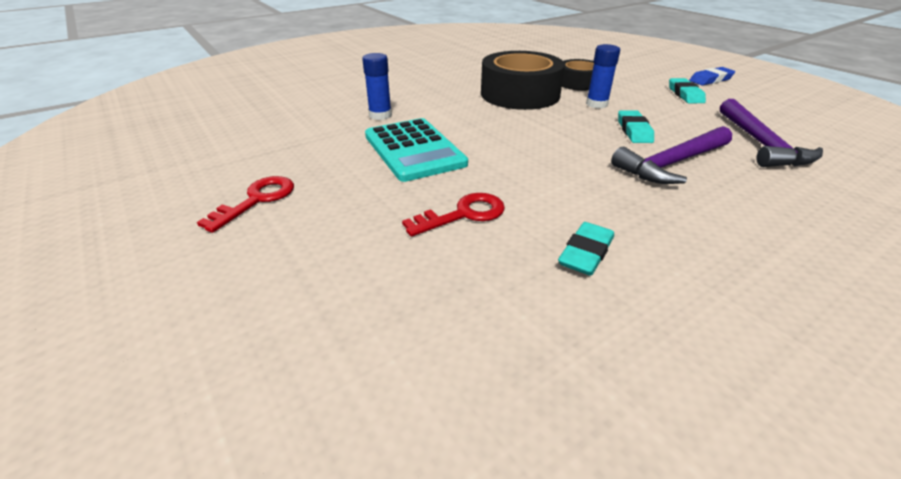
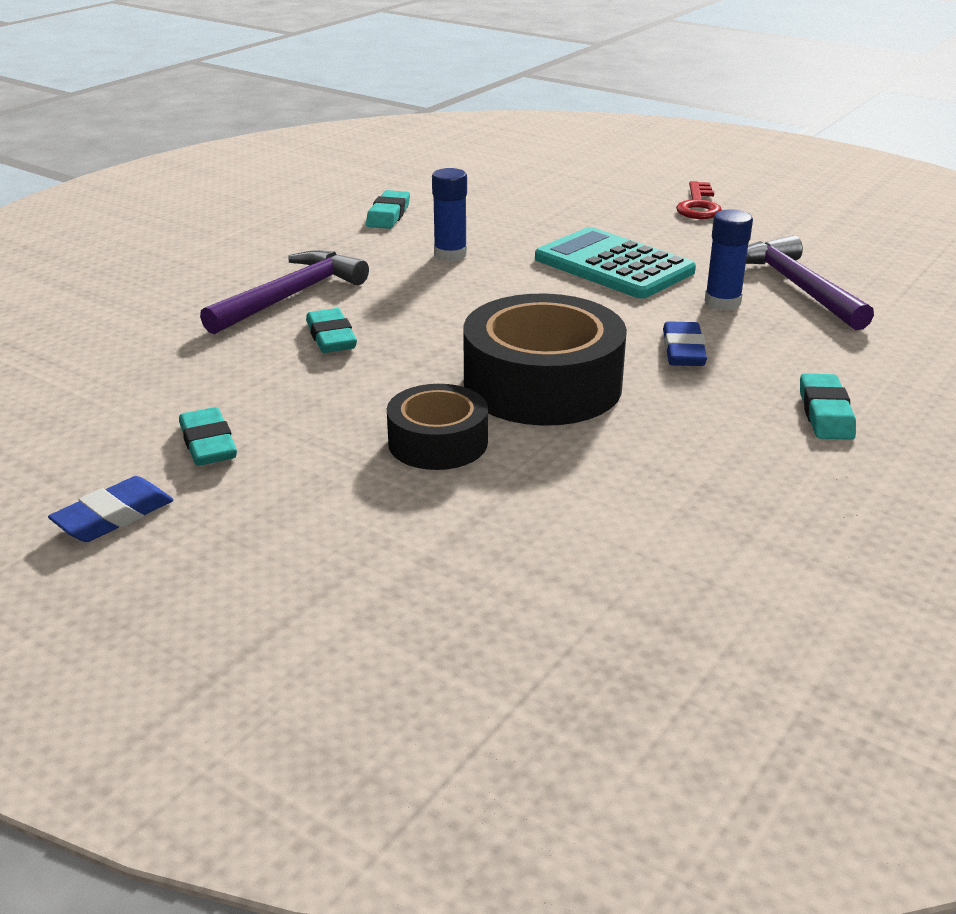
camera: 160 degrees right, 5 degrees down
(409, 71) = (825, 413): none -> turquoise eraser
(436, 97) = (683, 351): none -> blue eraser
(463, 214) = (504, 222): red key -> none
(596, 104) = (392, 384): blue glue stick -> blue glue stick (450, 254)
(760, 143) = (146, 345): purple hammer -> purple hammer (797, 287)

